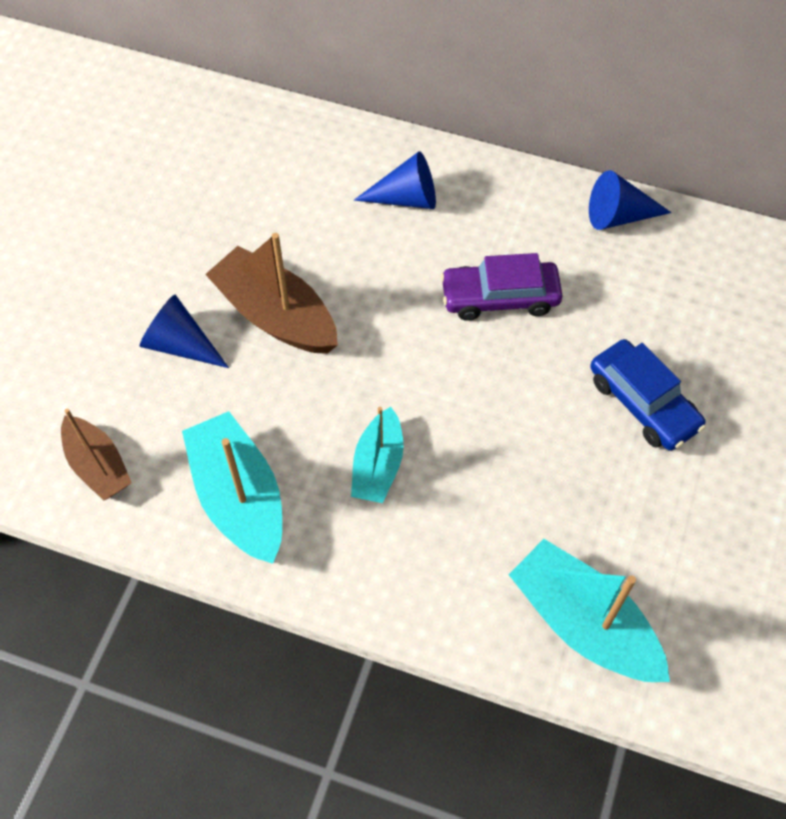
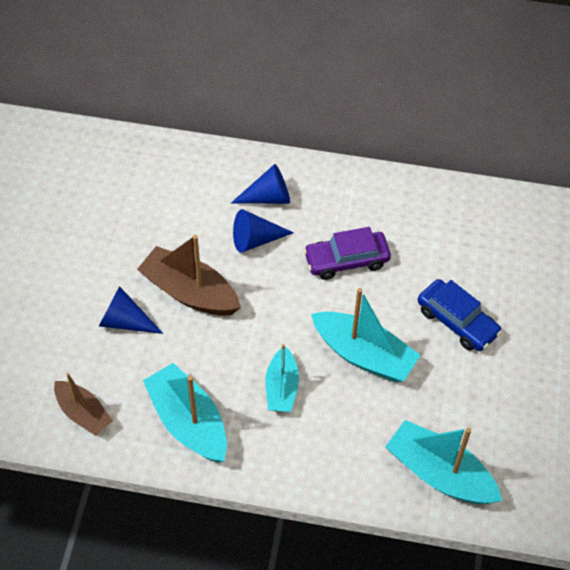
camera: 10 degrees left, 5 degrees down
(502, 434) = (363, 355): none -> turquoise boat
(618, 216) = (420, 193): blue cone -> blue cone (255, 240)

